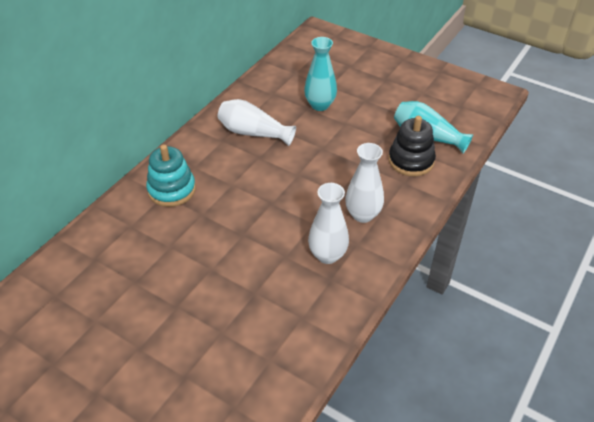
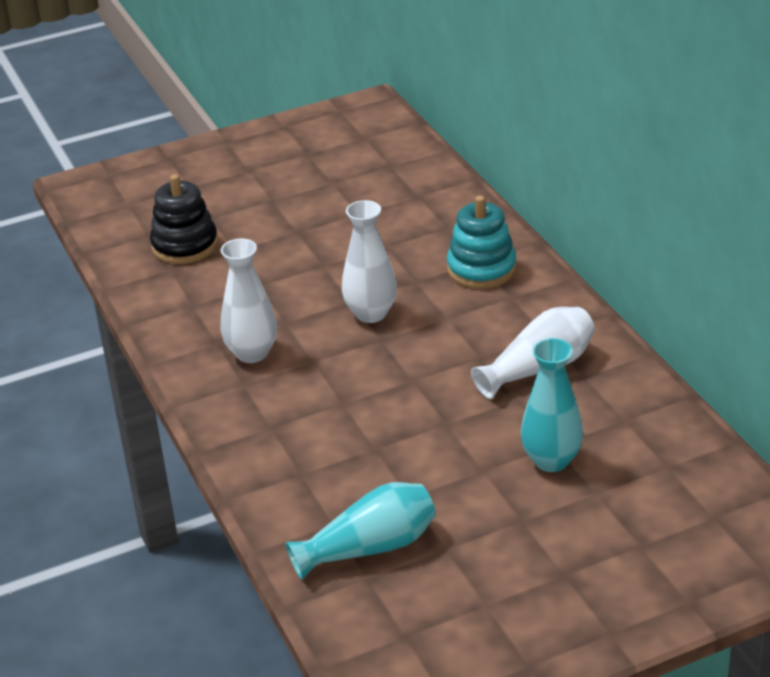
camera: 125 degrees right, 10 degrees down
(363, 215) = (283, 408): white vase -> white vase (371, 314)
(411, 161) = (335, 502): black stacking toy -> black stacking toy (185, 245)

